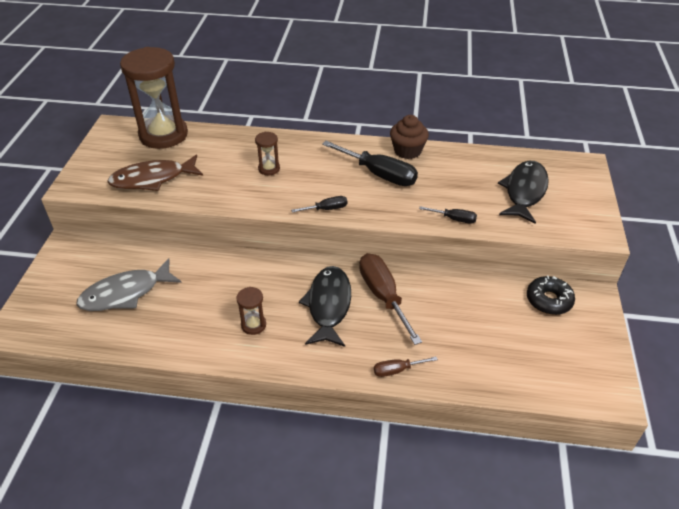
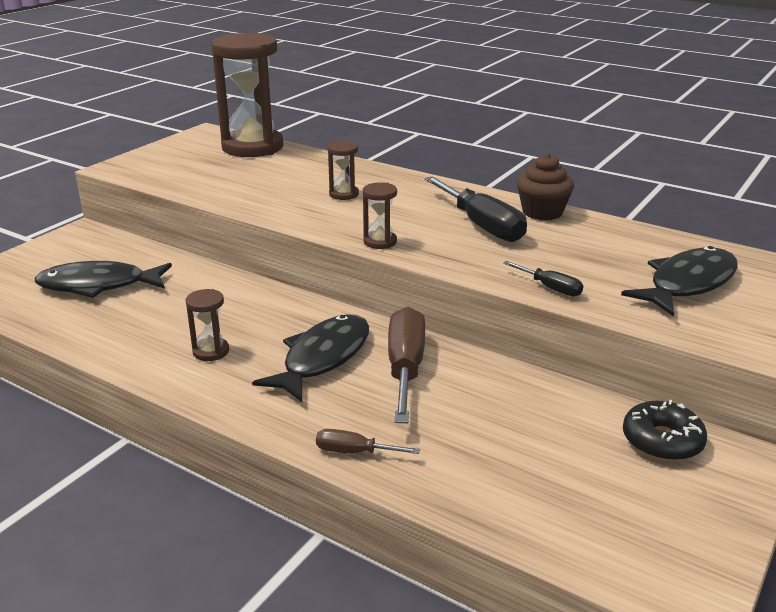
camera: 25 degrees right, 15 degrees down
(125, 293) = (98, 285): grey fish -> black fish
(152, 179) = (203, 178): brown fish -> none
(326, 209) = (380, 242): black screwdriver -> brown hourglass

